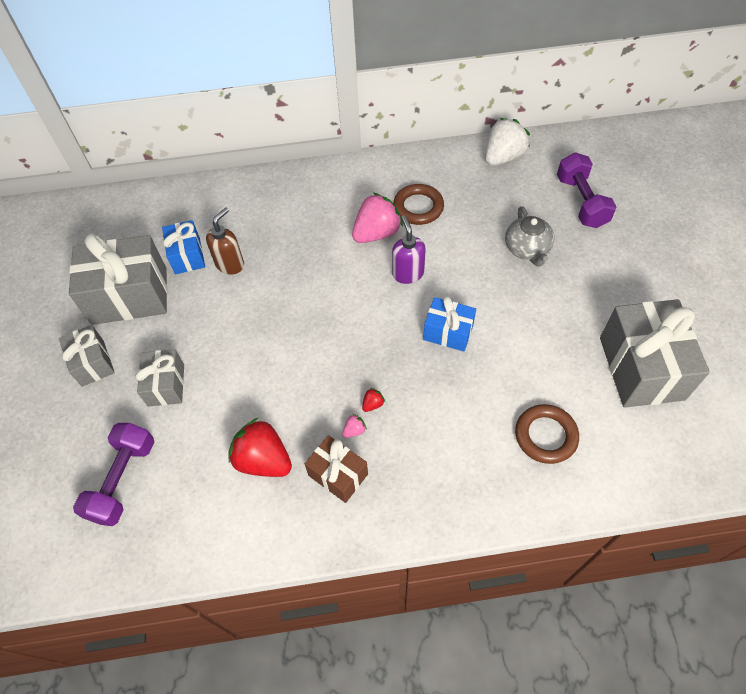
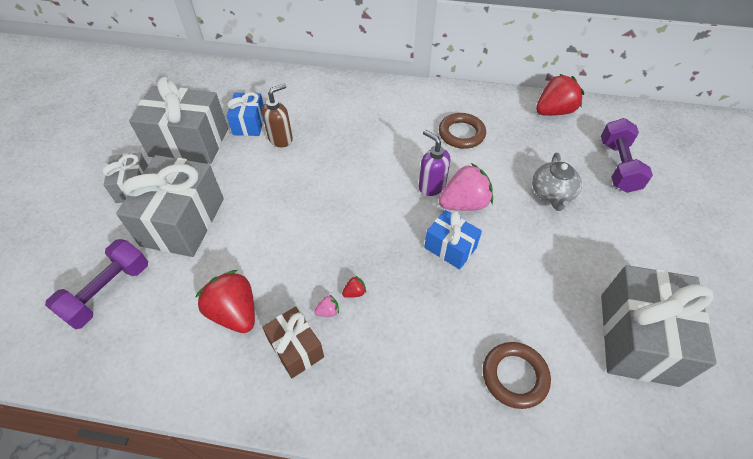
camera: 15 degrees right, 5 degrees down
(166, 385) = (183, 222): grey gift -> grey gift, size x1.82
(376, 233) = (416, 145): pink strawberry -> pink strawberry (464, 203)
(408, 273) = (431, 186): purple soap dispenser -> purple soap dispenser turned 45 degrees counterclockwise
(503, 157) = (554, 111): white strawberry -> red strawberry

